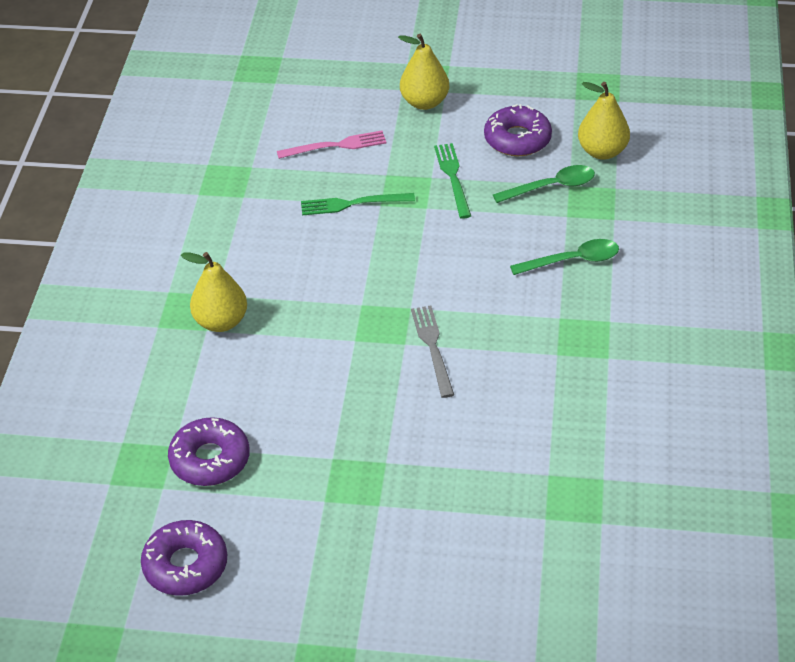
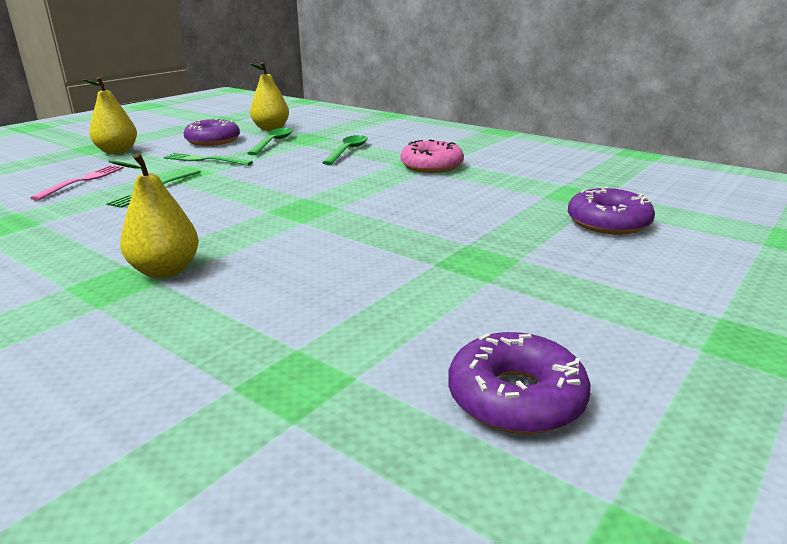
camera: 60 degrees left, 20 degrees down
(210, 459) = (351, 329): purple donut -> purple donut (608, 222)
(433, 347) = (359, 200): grey fork -> none
(577, 351) = (431, 166): none -> pink donut

